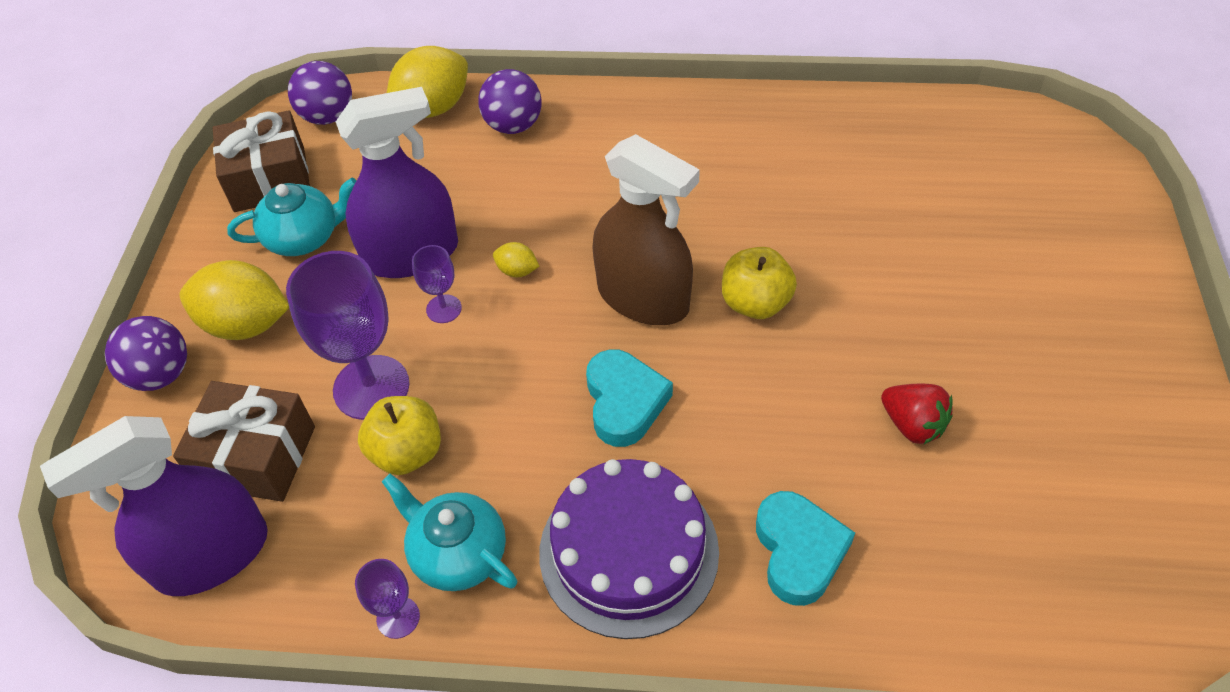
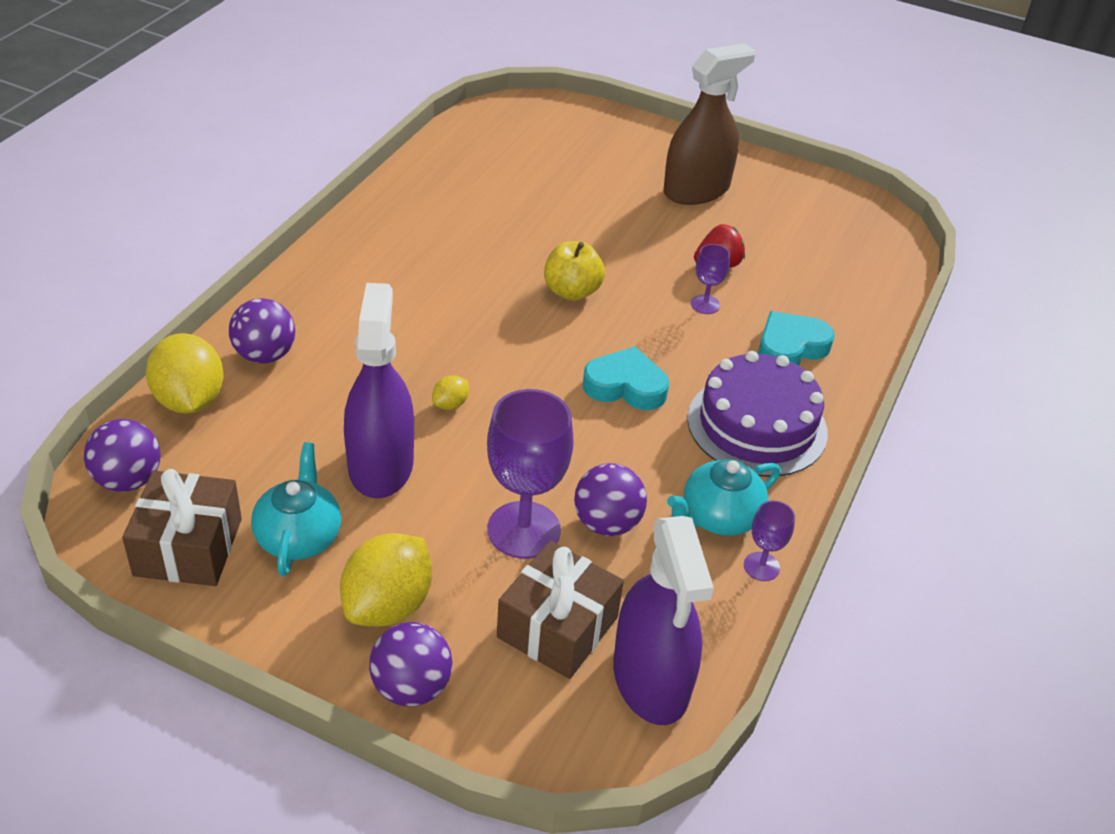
camera: 75 degrees left, 10 degrees down
(407, 452) = (607, 523): yellow apple -> purple ball
(444, 309) = (463, 461): purple goblet -> purple goblet (705, 304)
(643, 297) = (529, 344): brown spray bottle -> brown spray bottle (696, 190)
(799, 551) = (790, 347): turquoise heart -> turquoise heart turned 45 degrees counterclockwise

